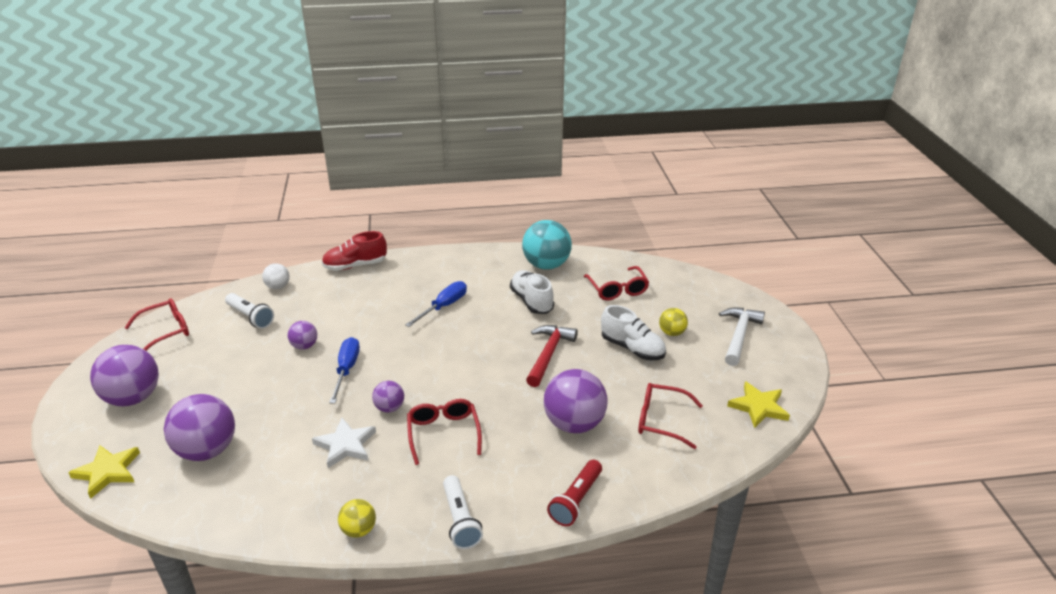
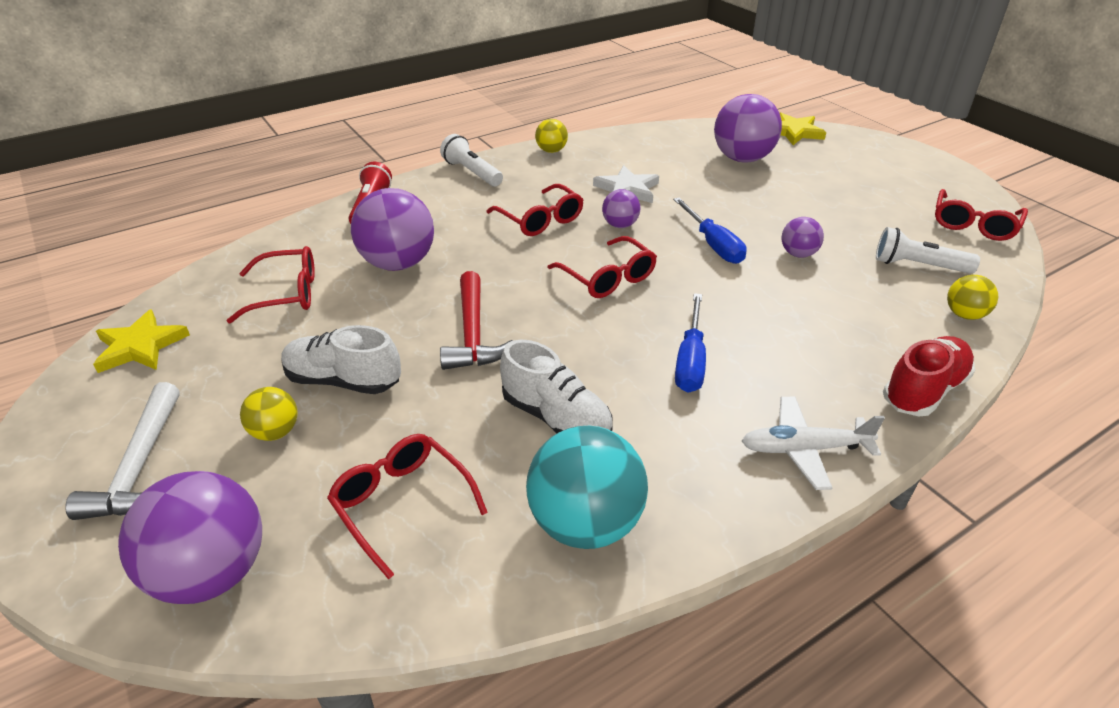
camera: 155 degrees right, 5 degrees up
(133, 398) = (875, 170): purple ball -> purple ball (212, 573)
(278, 287) = (964, 315): white ball -> yellow ball
(436, 262) = (804, 449): none -> white plane
(440, 366) = (608, 278): none -> red glasses

